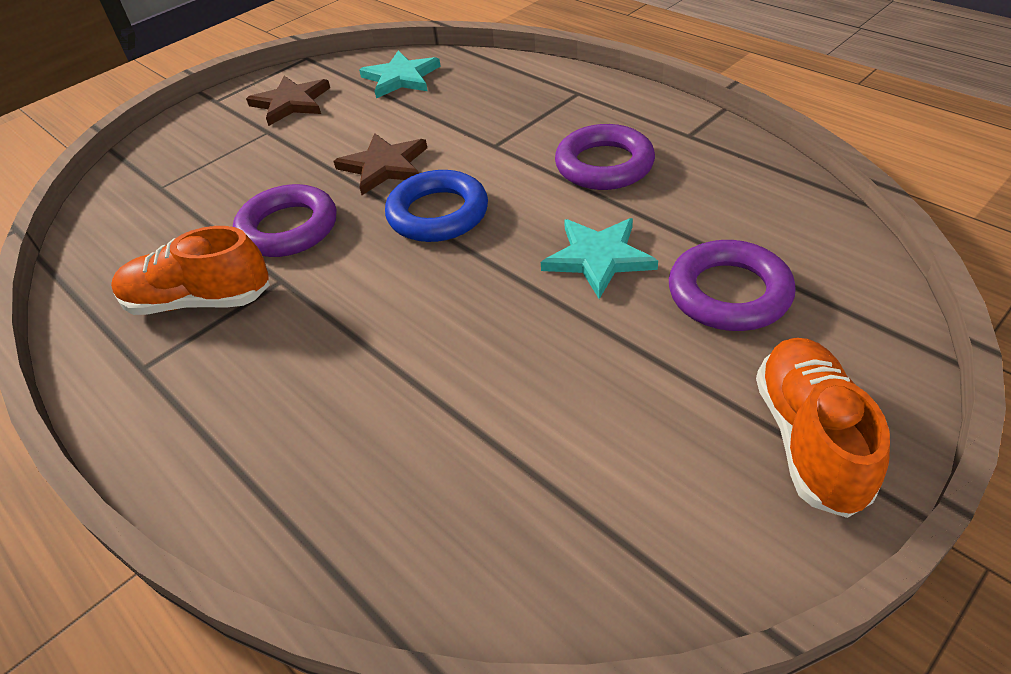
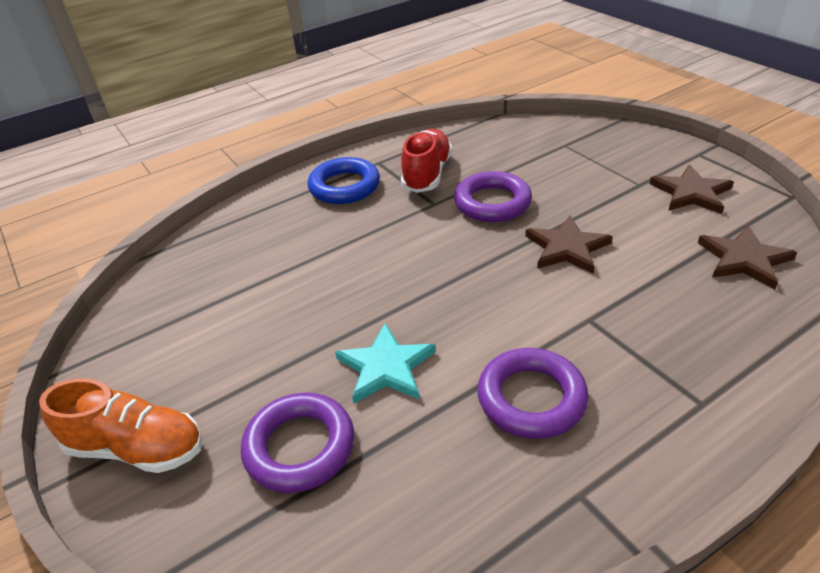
camera: 100 degrees right, 5 degrees down
(199, 301) = (427, 174): orange shoe -> red shoe
(401, 78) = (744, 259): turquoise star -> brown star
(438, 213) = (485, 276): blue ring -> blue ring (344, 186)

